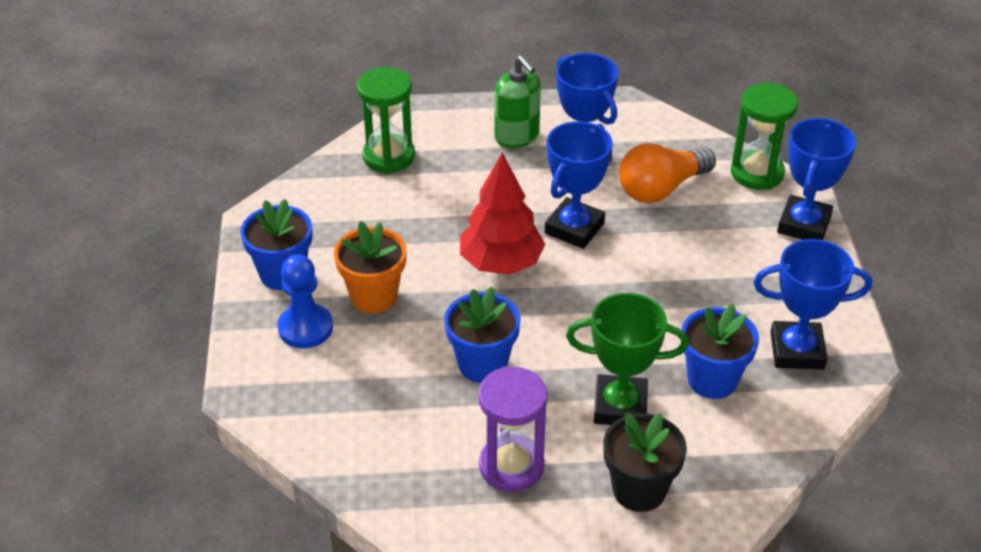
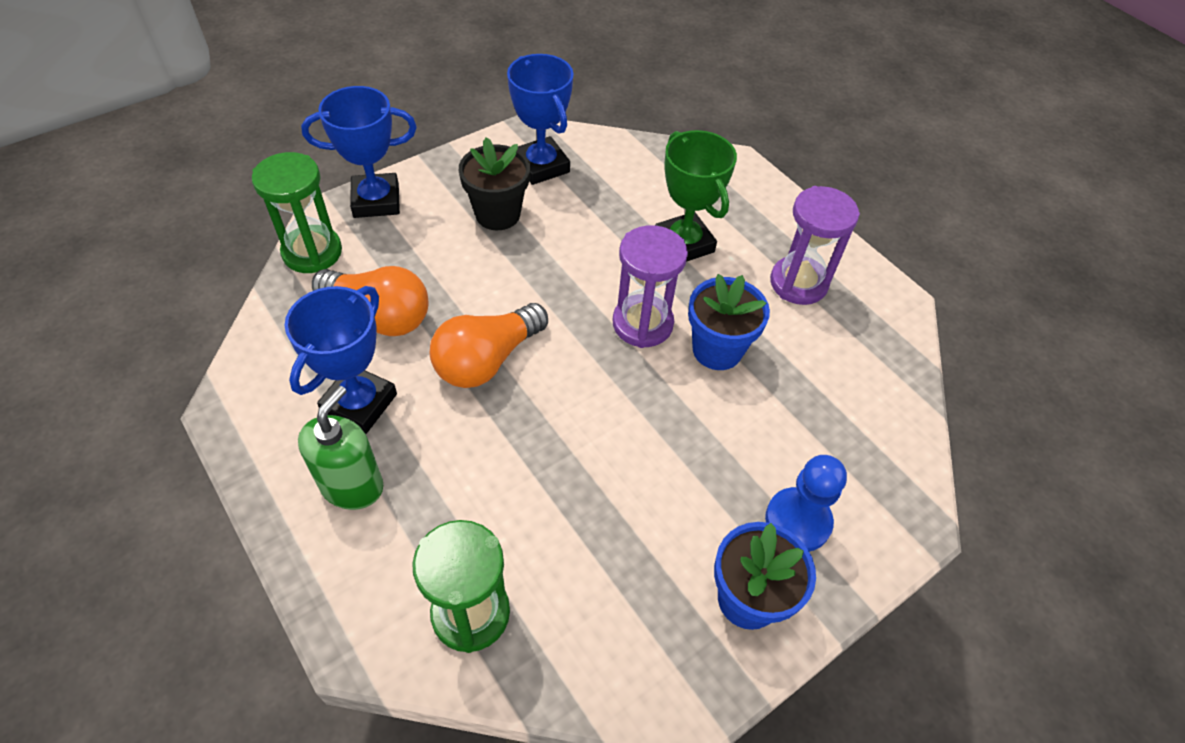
camera: 125 degrees left, 10 degrees up
(374, 296) = (708, 484): orange flower pot -> none
(501, 263) = (580, 397): red tree -> none
(545, 331) = (642, 324): none -> purple hourglass
(574, 228) = (487, 360): blue trophy -> orange light bulb
(639, 490) = (750, 206): black flower pot -> black flower pot (497, 214)
(712, 380) = (611, 202): blue flower pot -> none

